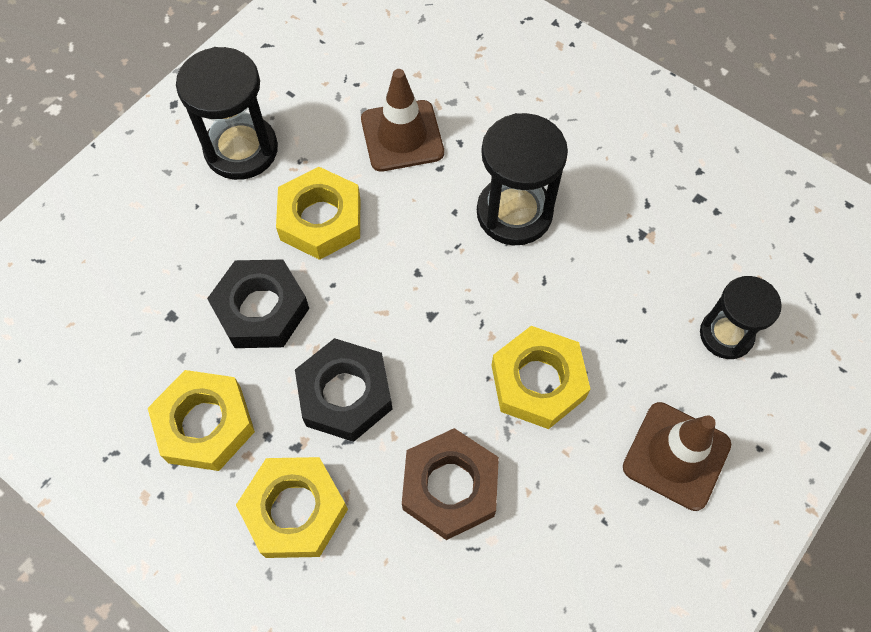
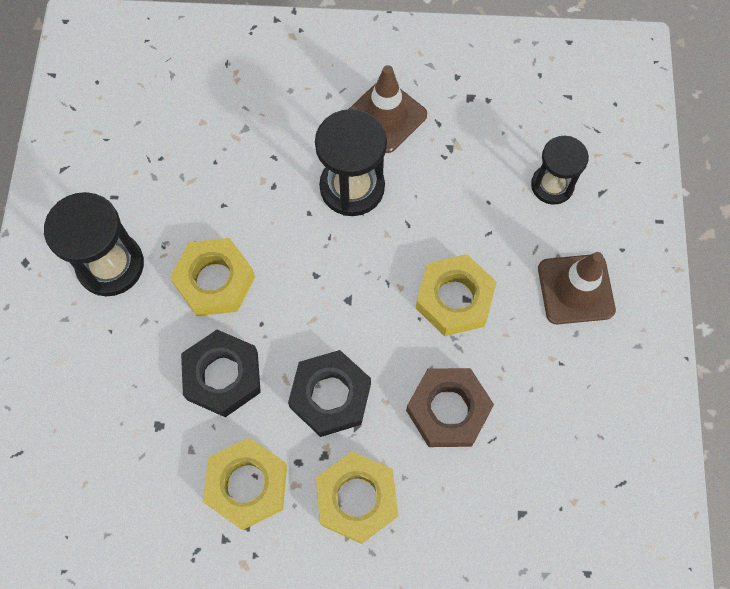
camera: 35 degrees left, 5 degrees up
(402, 136) = (227, 178): brown traffic cone -> brown traffic cone (385, 116)

